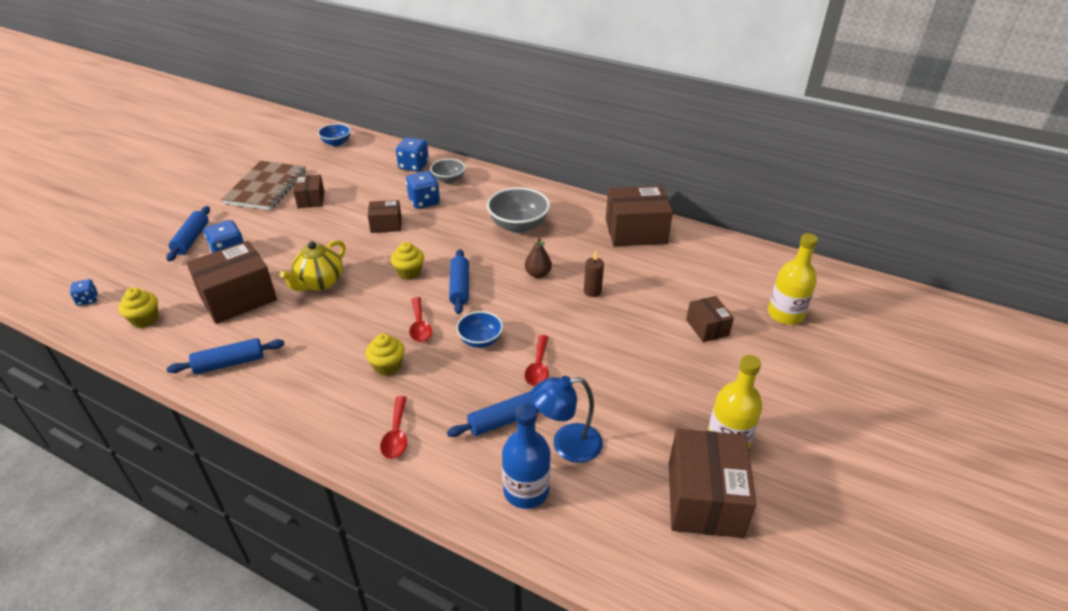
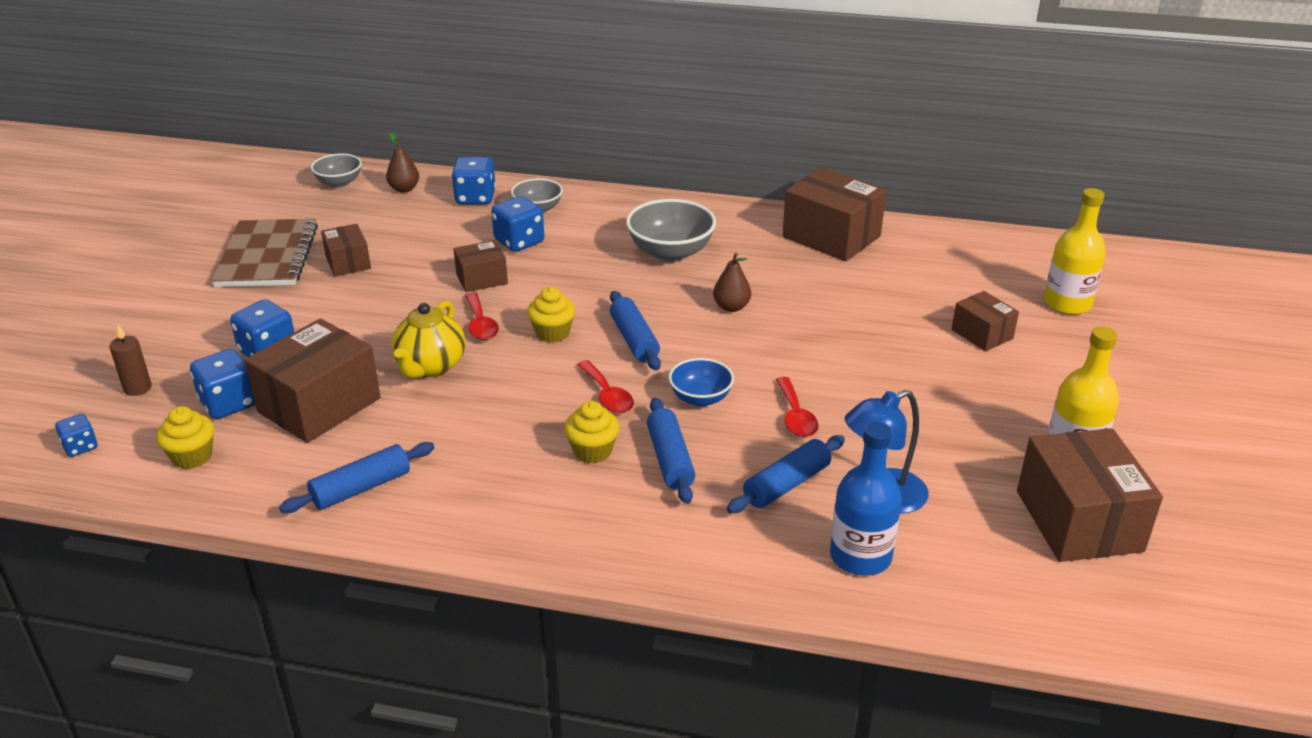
camera: 15 degrees left, 5 degrees down
(186, 286) = (229, 403): none -> blue dice
(191, 239) = (194, 341): blue rolling pin -> blue rolling pin (670, 459)
(336, 143) = (339, 183): blue bowl -> grey bowl
(373, 153) = (404, 189): none -> brown pear
(396, 435) = (654, 528): red spoon -> red spoon (480, 324)
(592, 291) = (815, 316): brown candle -> brown candle (137, 388)
(636, 231) = (831, 236): brown box -> brown box turned 60 degrees clockwise

